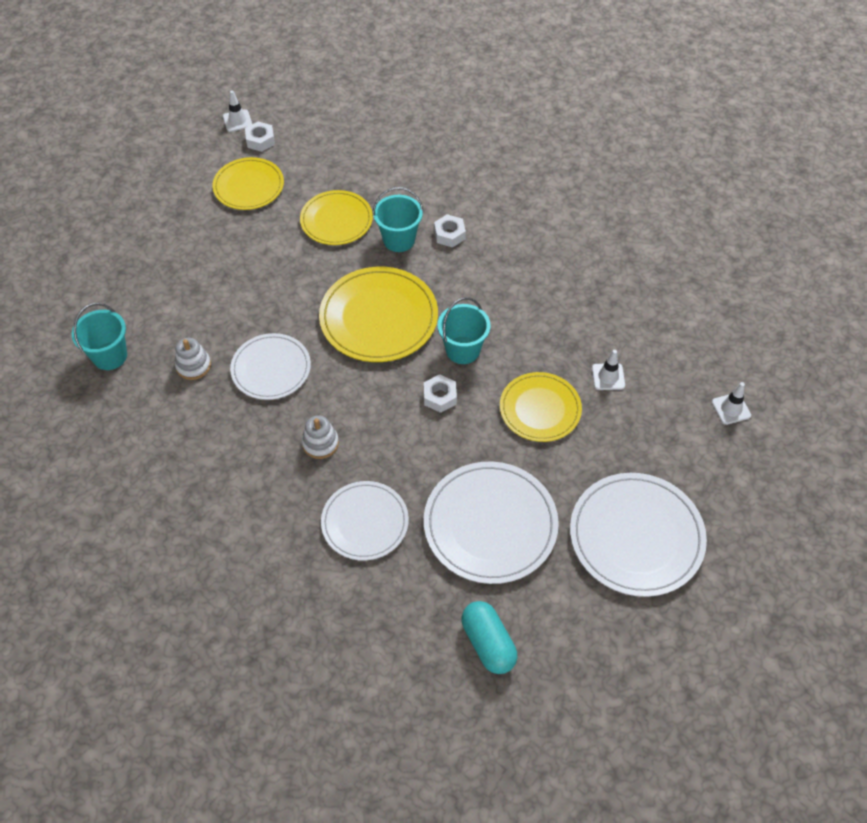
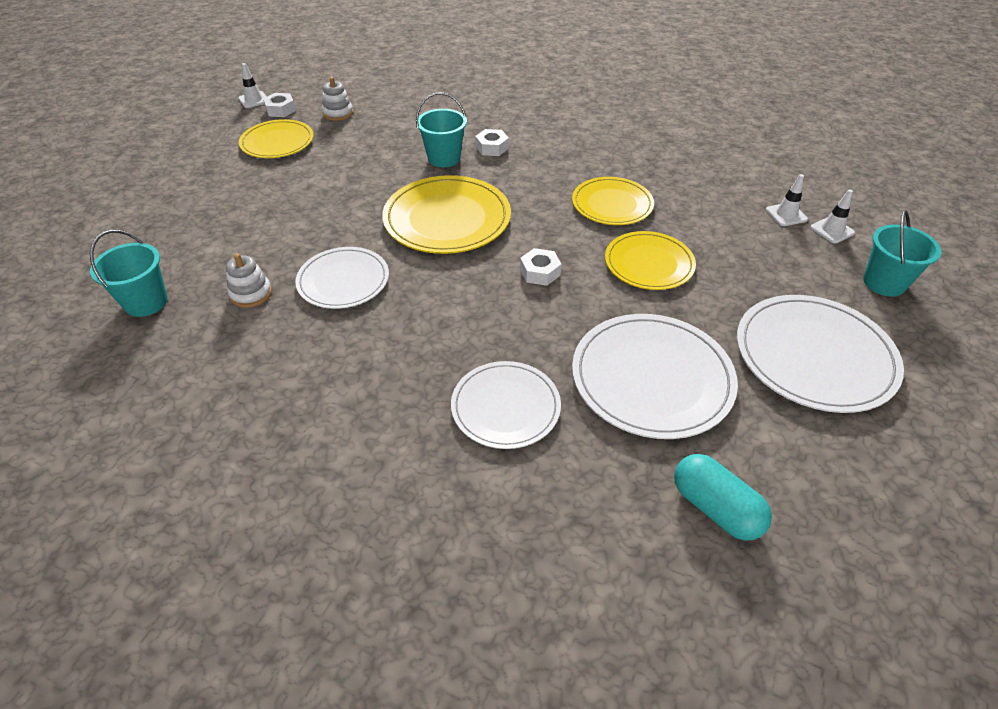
camera: 15 degrees left, 10 degrees down
(320, 443) = (423, 338): white stacking toy -> white stacking toy (338, 113)
(336, 220) = (375, 153): yellow plate -> yellow plate (612, 204)
(463, 350) = (545, 230): turquoise bucket -> turquoise bucket (884, 283)
(608, 377) = (701, 226): white traffic cone -> white traffic cone (786, 215)

